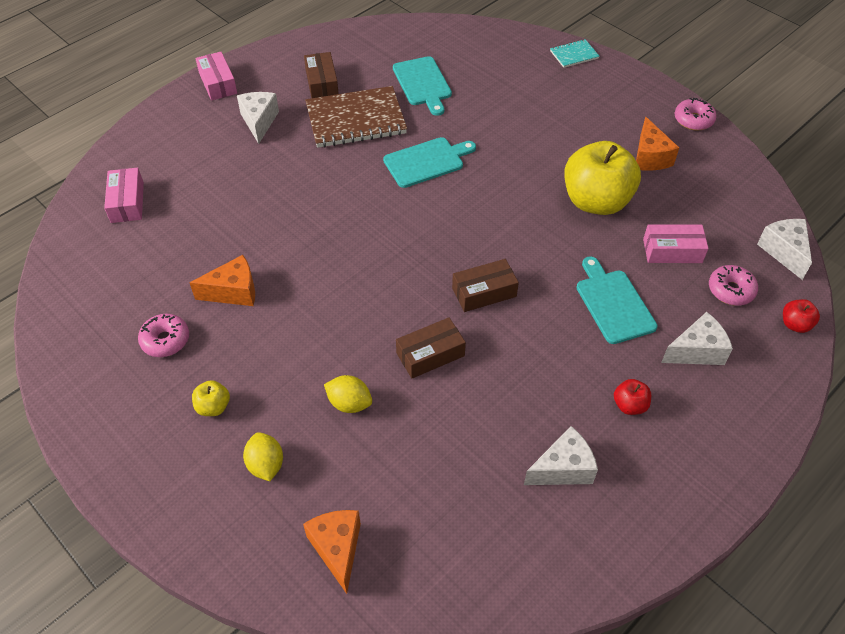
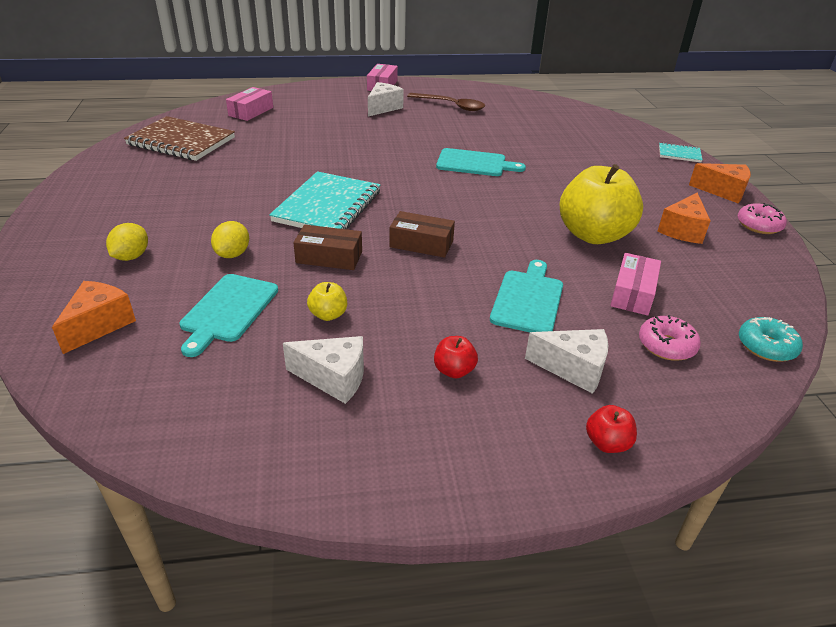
camera: 35 degrees right, 15 degrees down
(165, 340) = (174, 173): pink donut -> none
(213, 407) = (149, 214): yellow apple -> yellow apple (328, 315)
(234, 292) = (248, 170): orange cheese -> orange cheese (723, 191)
(322, 83) = (451, 106): brown box -> brown spoon
(349, 403) = (233, 254): yellow lemon -> yellow lemon turned 45 degrees clockwise
(356, 120) = (451, 128): brown notebook -> brown notebook (181, 141)
(362, 295) = (327, 206): none -> turquoise notebook
(422, 83) = (526, 128): turquoise cutting board -> turquoise cutting board (228, 310)
(672, 251) = (633, 293): pink box -> pink box turned 75 degrees clockwise
(784, 252) = (766, 346): white cheese -> turquoise donut
(795, 324) = (717, 405): red apple -> red apple (607, 443)

